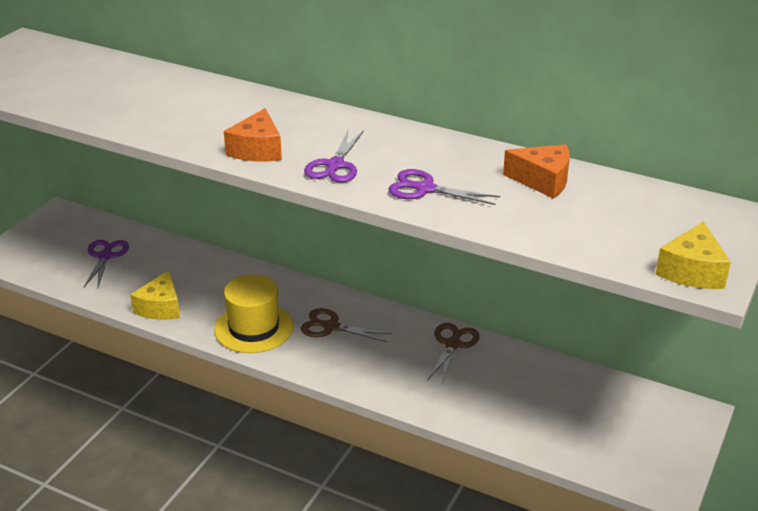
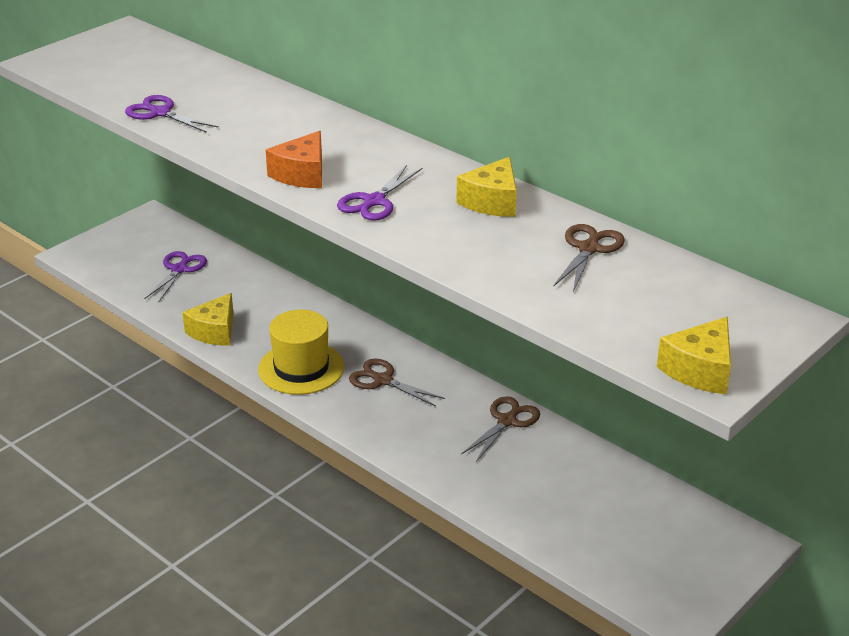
camera: 15 degrees right, 0 degrees up
(424, 189) = (455, 239): purple scissors -> purple scissors (160, 113)
(439, 152) = (492, 202): none -> yellow cheese
(543, 181) = (589, 248): orange cheese -> brown scissors

